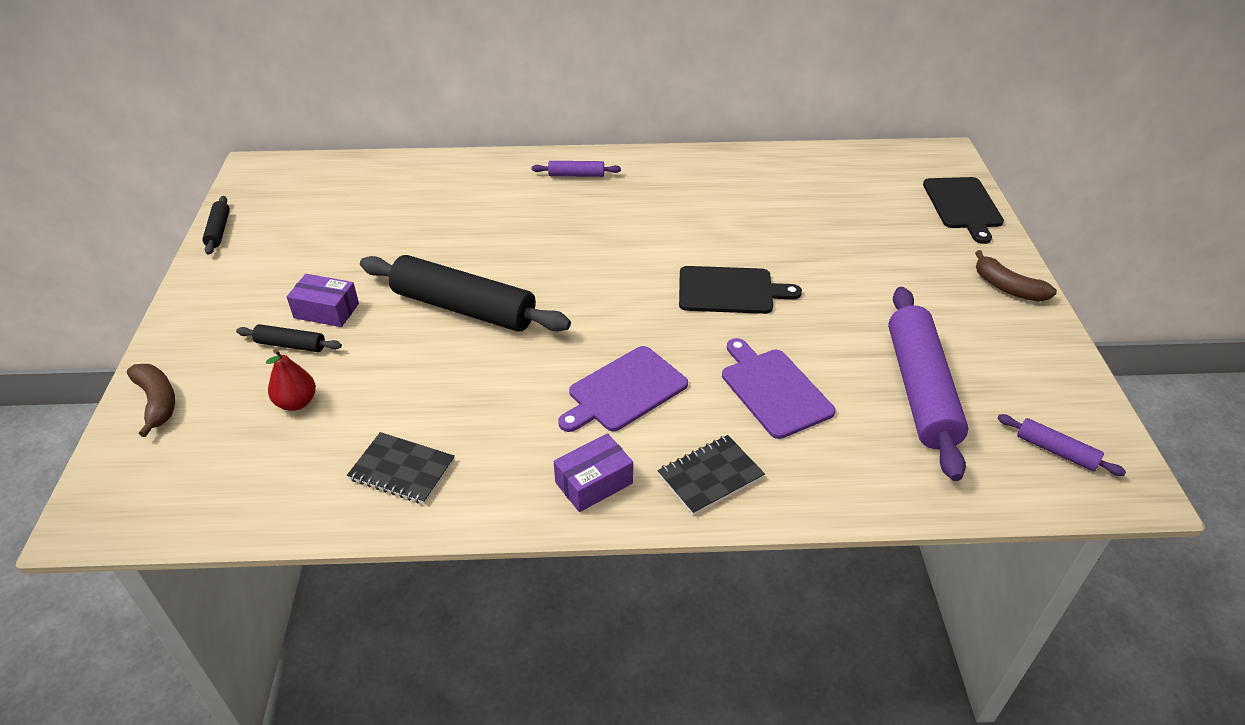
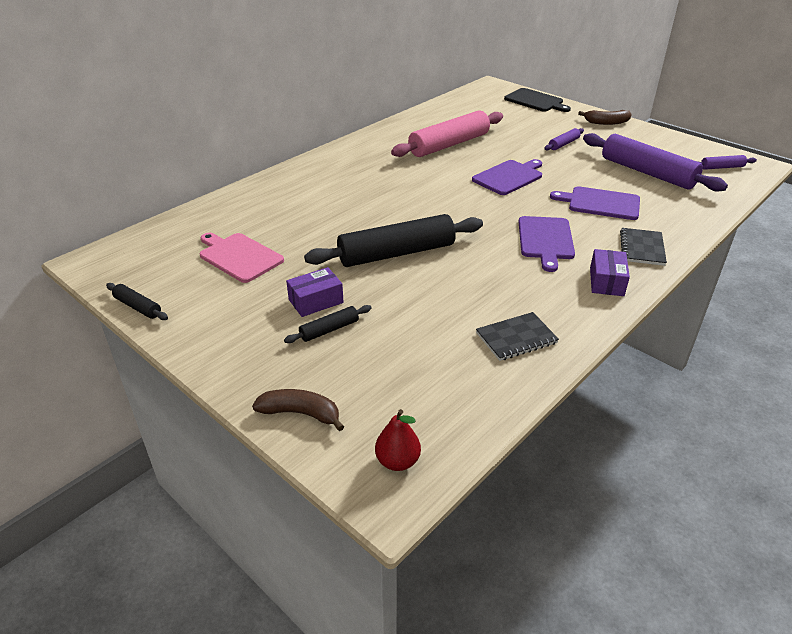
camera: 45 degrees left, 5 degrees down
(296, 402) = (394, 351): red pear -> red pear (397, 461)
(348, 228) = (239, 256): none -> pink cutting board
(576, 175) = (333, 166): purple rolling pin -> purple rolling pin (563, 144)
(730, 291) = (509, 177): black cutting board -> purple cutting board
(738, 212) = (449, 144): none -> pink rolling pin

